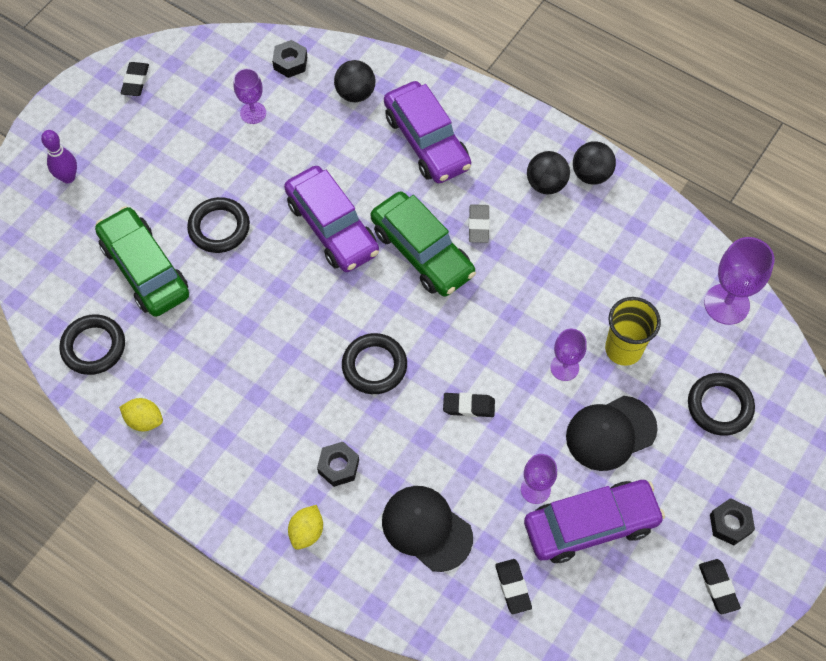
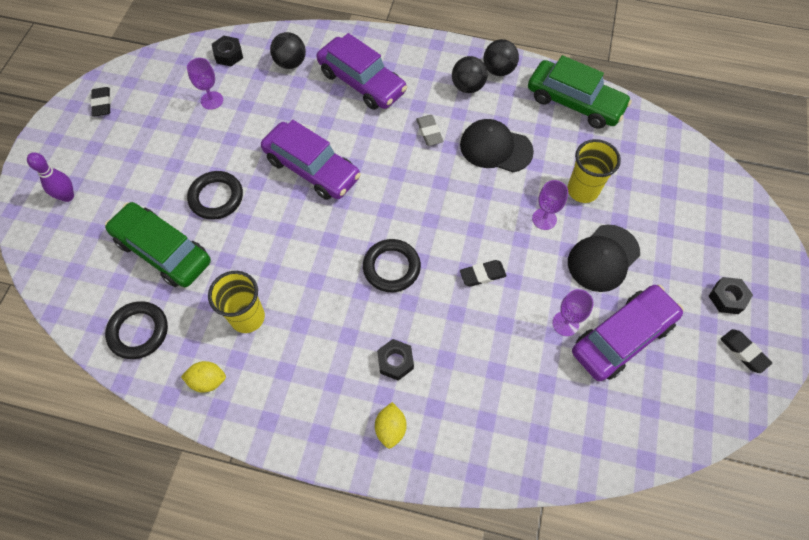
camera: 20 degrees left, 0 degrees up
(206, 369) = (247, 317): none -> yellow cup
(422, 252) = (393, 165): green car -> green car (574, 102)
(426, 528) = (491, 388): black cap -> black cap (495, 148)
(513, 587) = (584, 412): black eraser -> none
(719, 406) = (674, 210): black ring -> none
(726, 304) = (642, 133): purple goblet -> none

